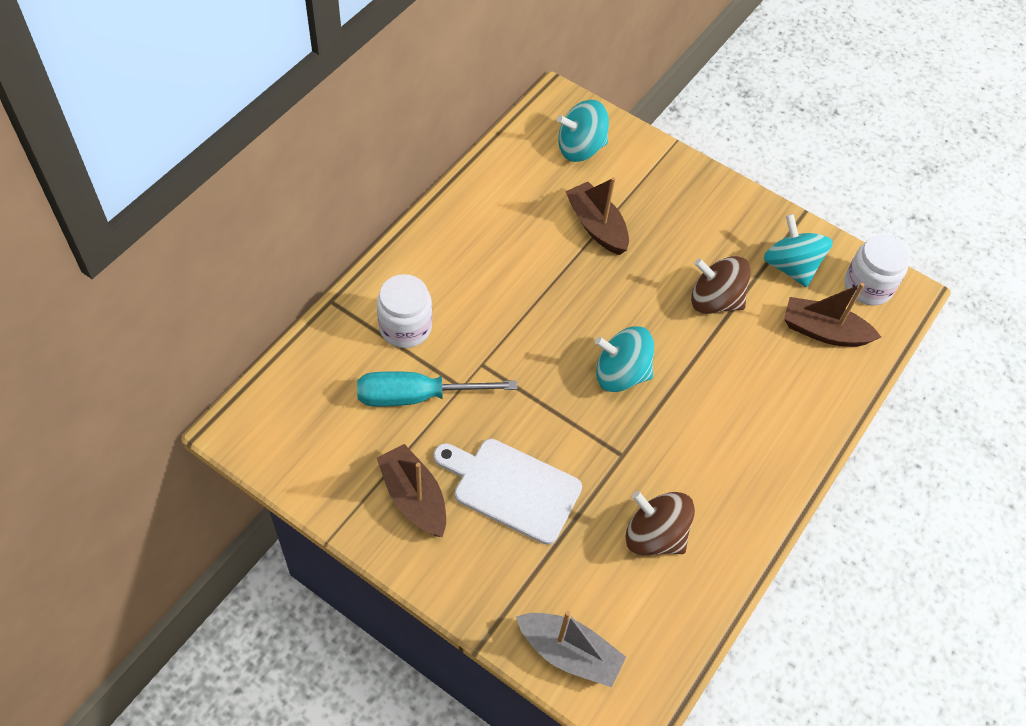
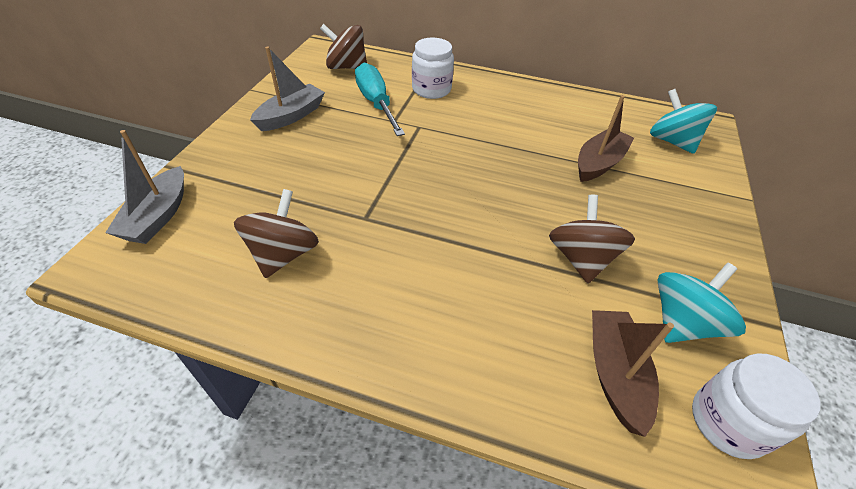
camera: 75 degrees right, 10 degrees down
(310, 411) = (346, 67): none -> brown spinning top
(414, 498) = (291, 116): brown boat -> grey boat
(512, 488) = (311, 159): white cutting board -> none
(621, 374) = (452, 203): turquoise spinning top -> none

